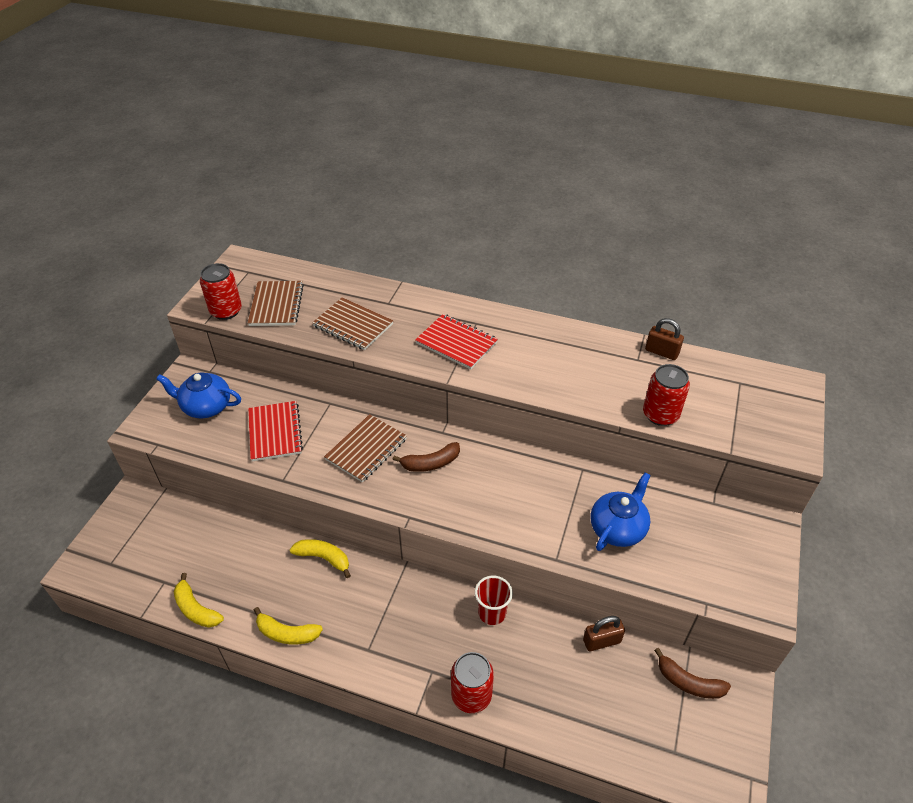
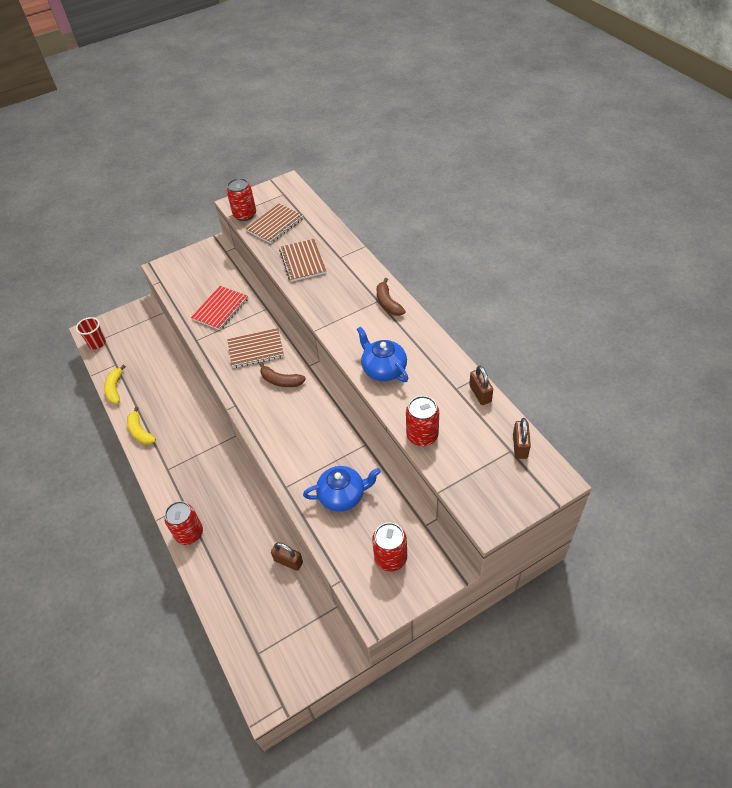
camera: 45 degrees right, 5 degrees up
(206, 407) = (203, 272): blue teapot -> blue teapot (383, 369)
(323, 558) = (196, 403): yellow banana -> none
(456, 343) = (349, 307): red notebook -> none
(492, 613) = (247, 498): red cup -> red cup (97, 343)
(689, 682) = (310, 625): brown banana -> brown banana (388, 303)
(721, 551) = (390, 558): none -> red can
(742, 375) = (520, 446): none -> brown padlock

